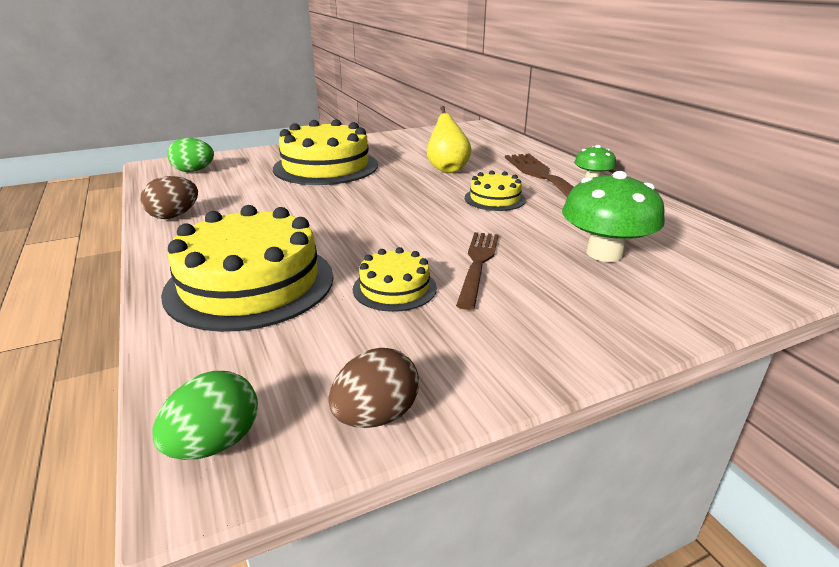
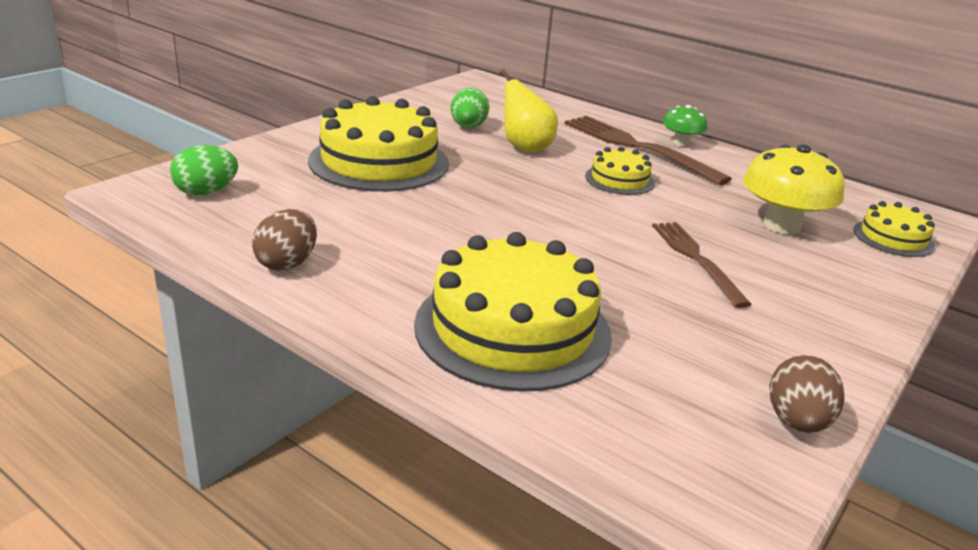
camera: 30 degrees left, 0 degrees up
(215, 443) = (710, 487): green egg -> green egg (468, 127)
(394, 288) = (657, 301): yellow cake -> yellow cake (893, 238)
(604, 253) = (781, 225): green mushroom -> yellow mushroom

